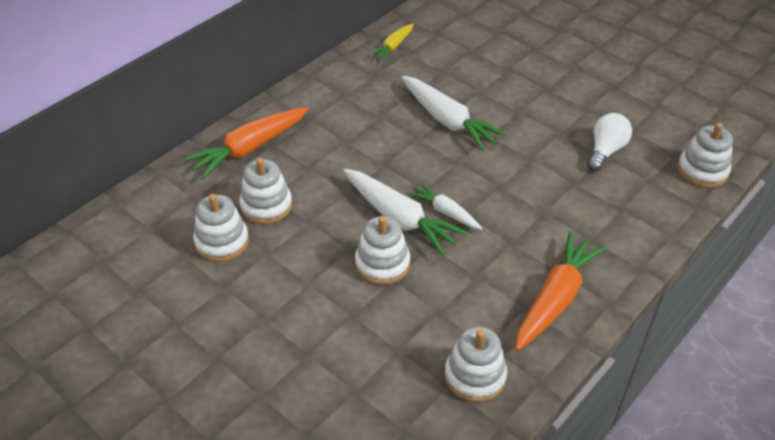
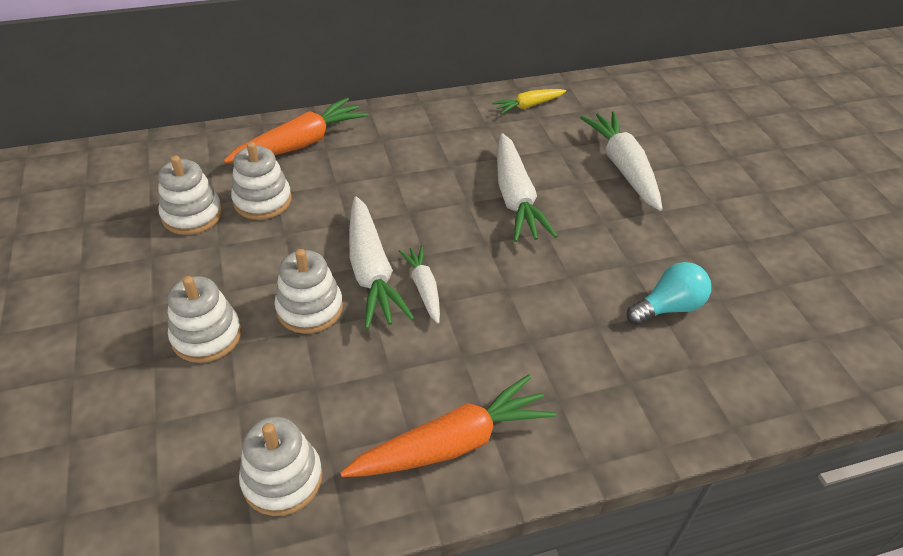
camera: 30 degrees right, 0 degrees up
(249, 149) = (300, 143): orange carrot -> orange carrot turned 150 degrees clockwise
(499, 67) = (623, 167): none -> white carrot
(605, 151) = (668, 307): white light bulb -> turquoise light bulb
(702, 171) = (777, 388): white stacking toy -> white stacking toy (206, 336)

